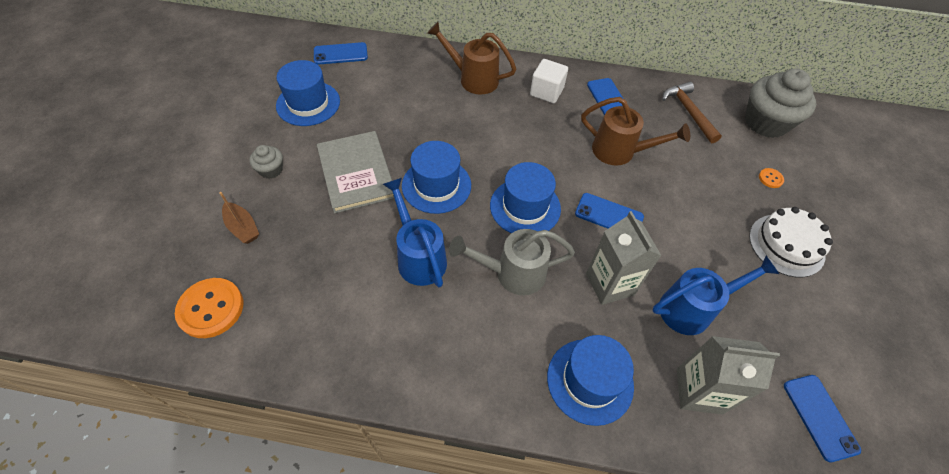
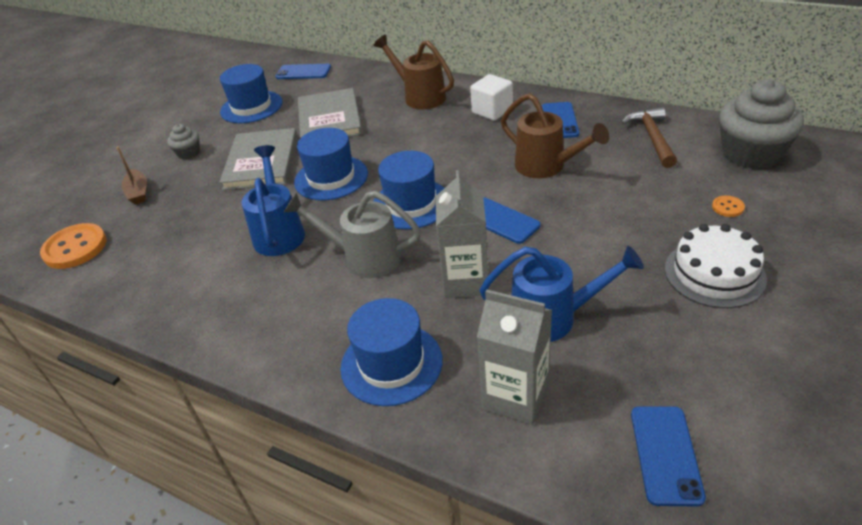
camera: 25 degrees right, 15 degrees down
(398, 113) = (329, 119): none -> grey book

